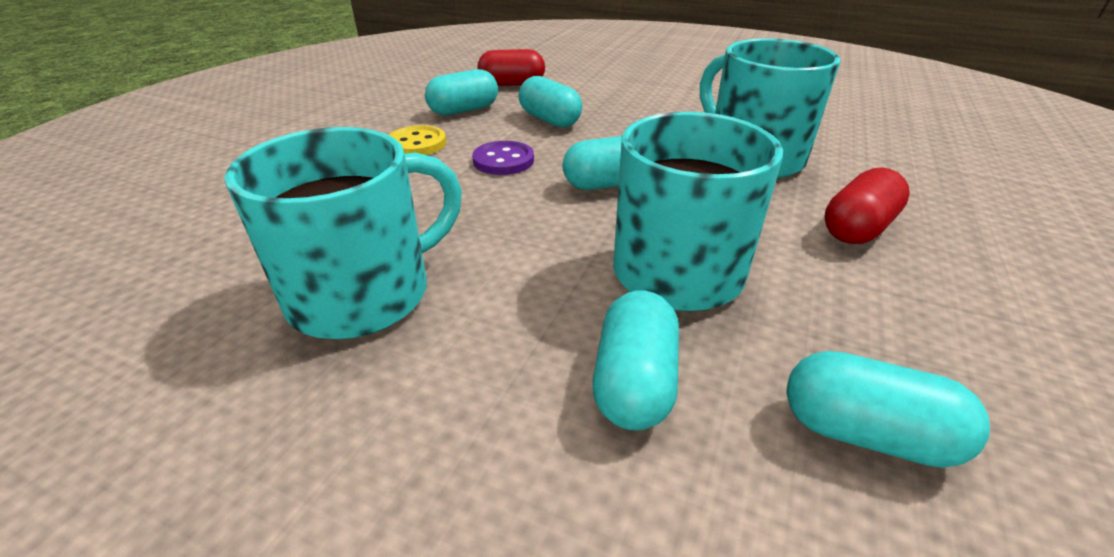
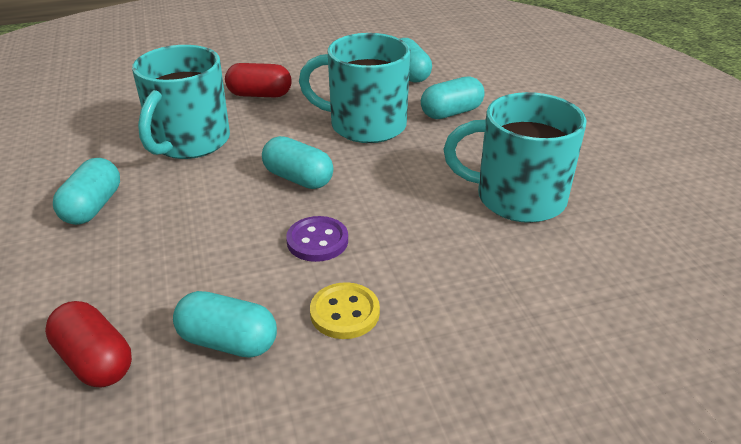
camera: 130 degrees left, 0 degrees up
(549, 120) = (199, 263): turquoise capsule -> turquoise capsule (93, 207)

